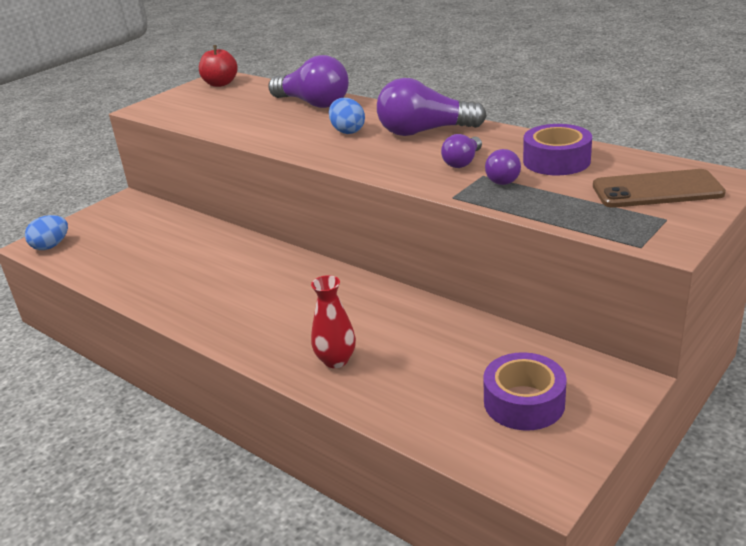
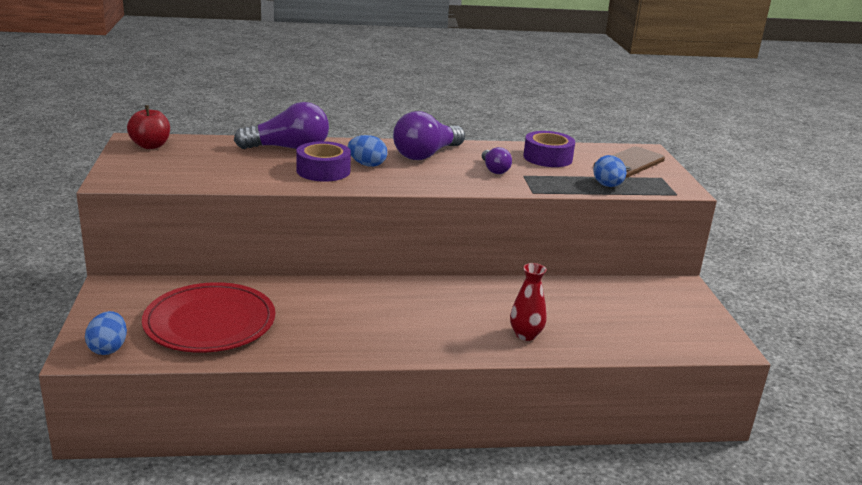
camera: 50 degrees left, 5 degrees down
(132, 249) = (210, 322): none -> red plate
(502, 178) = (538, 174): purple light bulb -> none
(524, 402) = (659, 314): purple tape -> purple tape (323, 171)
(562, 211) = (607, 186): none -> blue egg

